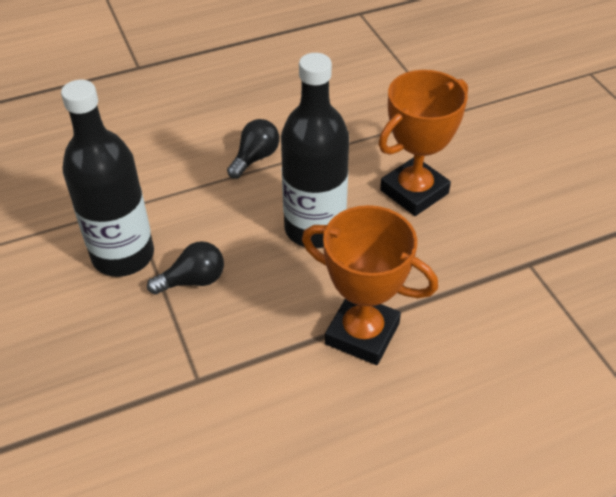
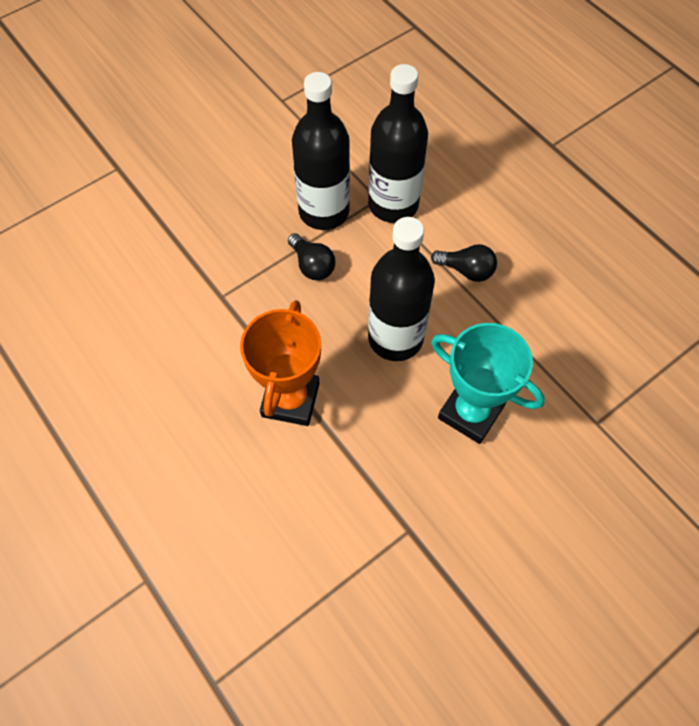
camera: 75 degrees right, 15 degrees up
(146, 194) = (393, 204): none -> black bottle
(414, 192) = (470, 412): orange trophy -> turquoise trophy

